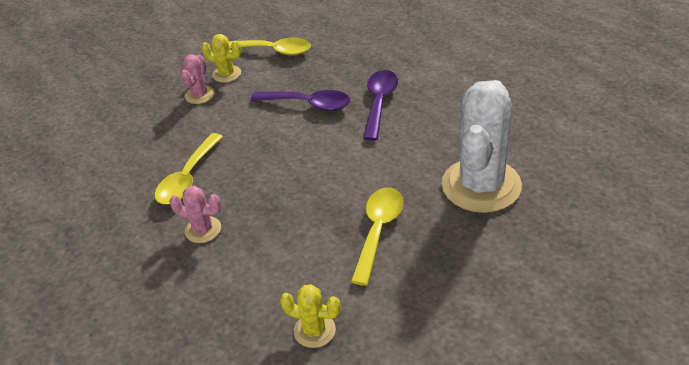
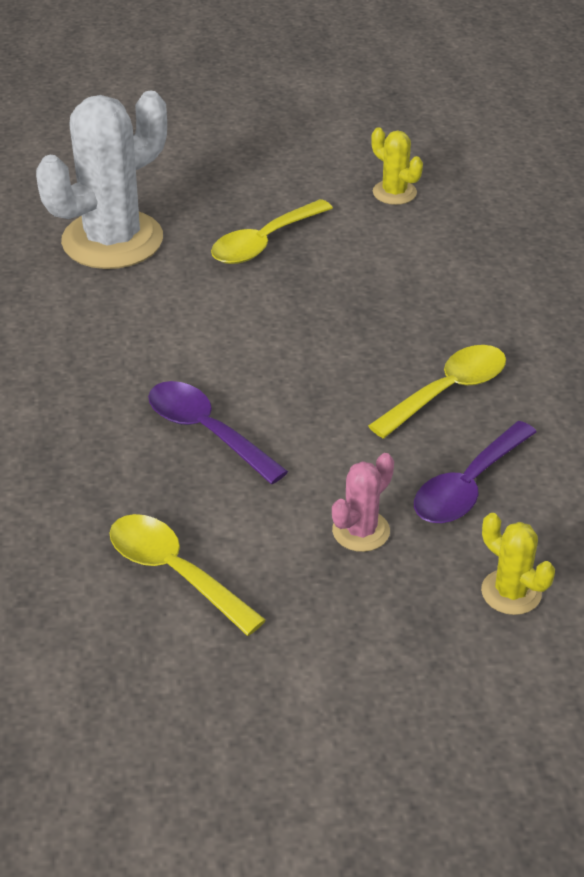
camera: 155 degrees left, 0 degrees up
(203, 230) = (458, 319): pink cactus -> none
(226, 74) = (290, 556): yellow cactus -> yellow cactus (511, 592)
(379, 103) = (109, 387): purple spoon -> purple spoon (468, 486)

